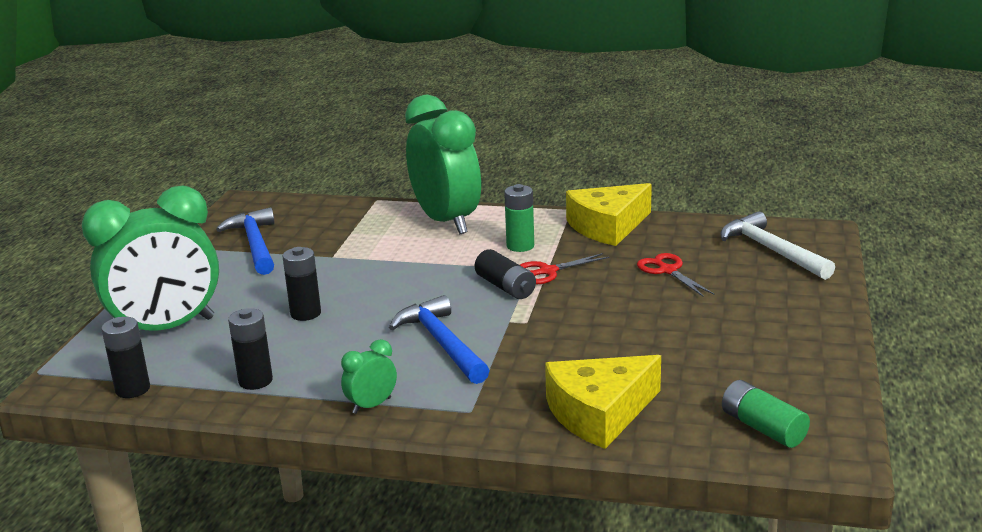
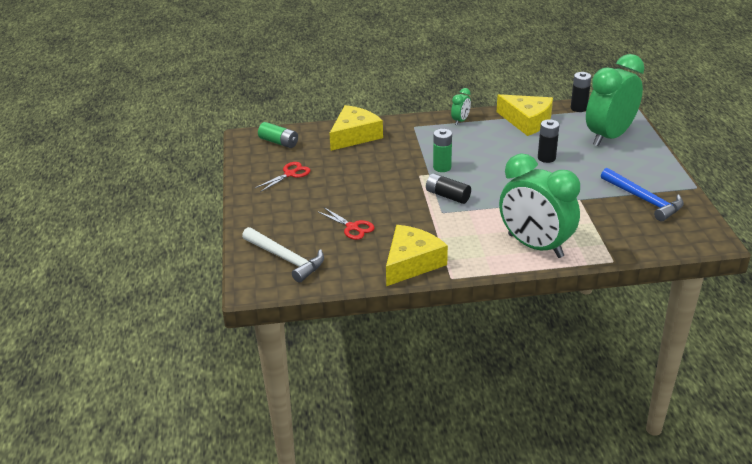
camera: 160 degrees right, 10 degrees up
(255, 381) = (527, 121): black battery -> yellow cheese
(442, 343) = (454, 155): blue hammer -> none
(520, 246) = (462, 231): green battery -> green battery (442, 167)
(548, 271) = (429, 212): red scissors -> red scissors (290, 174)

